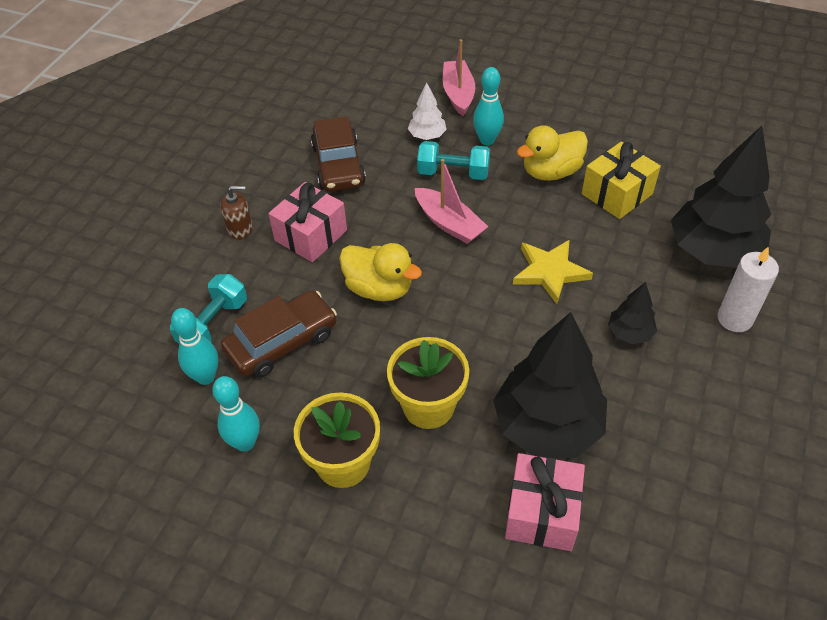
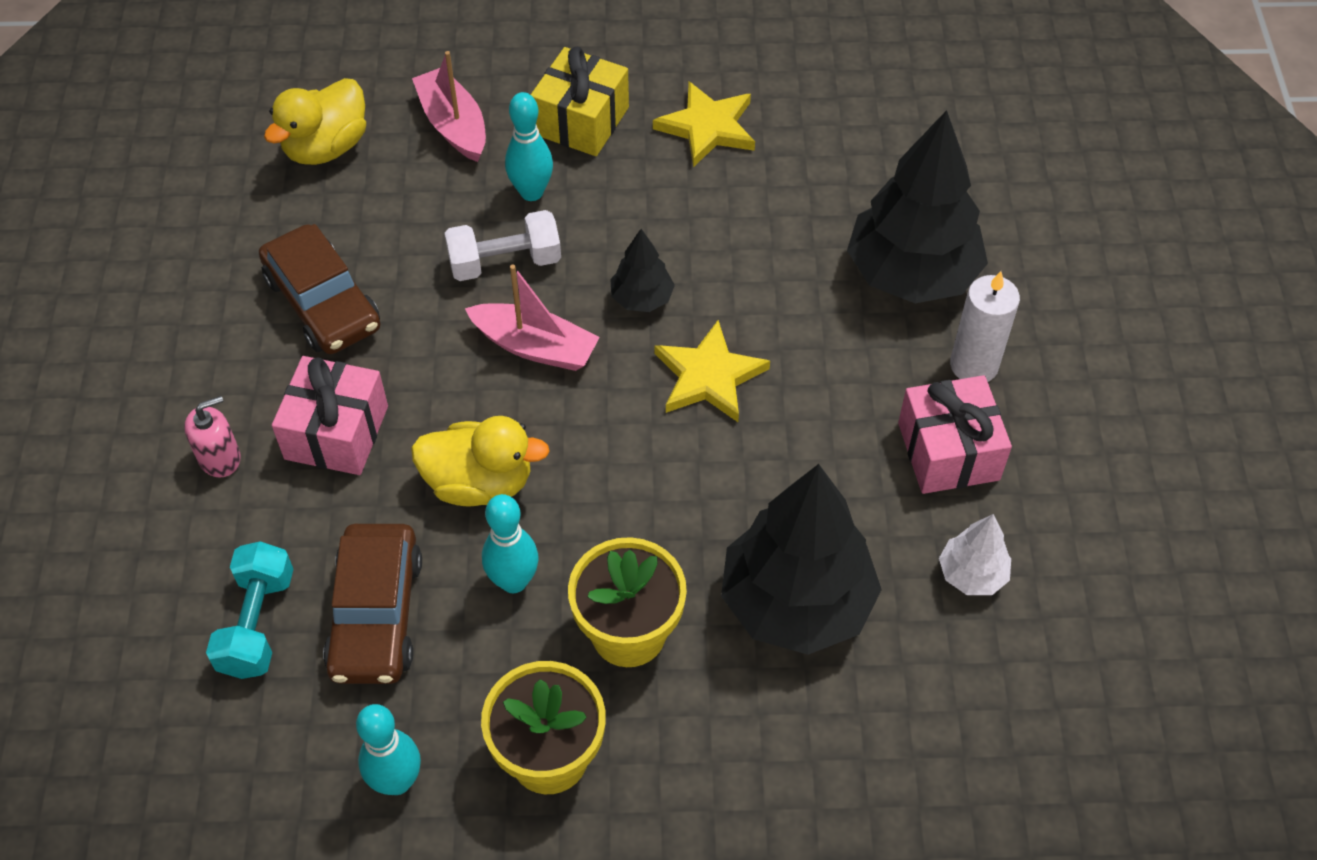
camera: 25 degrees left, 5 degrees up
(206, 377) = (288, 708): turquoise bowling pin -> turquoise bowling pin (513, 581)
(240, 229) = (219, 457): brown soap dispenser -> pink soap dispenser
(282, 342) = (376, 614): brown car -> brown car turned 150 degrees clockwise
(427, 136) = (438, 211): white tree -> white tree (971, 574)
(453, 173) = (505, 262): turquoise dumbbell -> white dumbbell
(542, 512) = (837, 721): pink gift -> pink gift (948, 451)
(551, 172) = (646, 217): yellow duck -> yellow duck (326, 147)
(612, 133) = (707, 127): none -> yellow star
(617, 194) = (752, 225): yellow gift -> yellow gift (581, 121)
(629, 333) = (850, 432): black tree -> black tree (642, 298)

